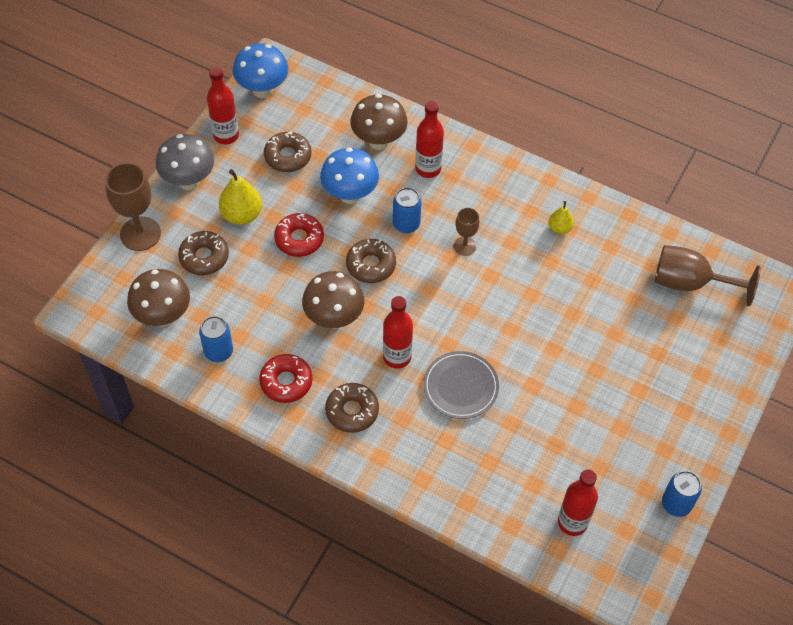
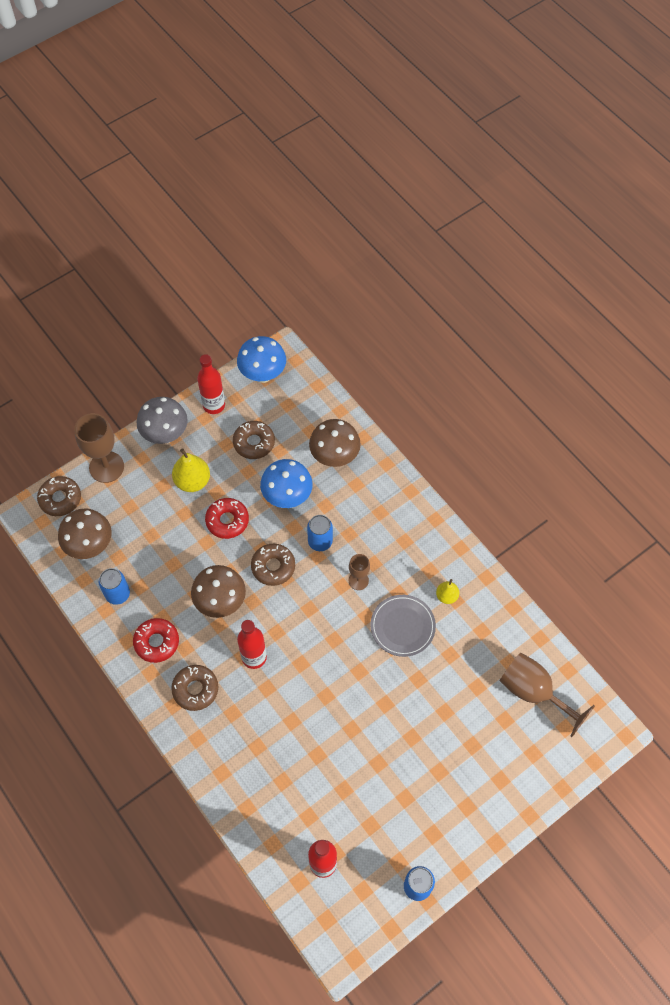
camera: 25 degrees right, 5 degrees up
(204, 257) = (145, 507): brown donut -> brown donut (60, 499)
(428, 169) = (363, 498): red bottle -> none
(460, 386) = (292, 705): grey plate -> grey plate (402, 626)

